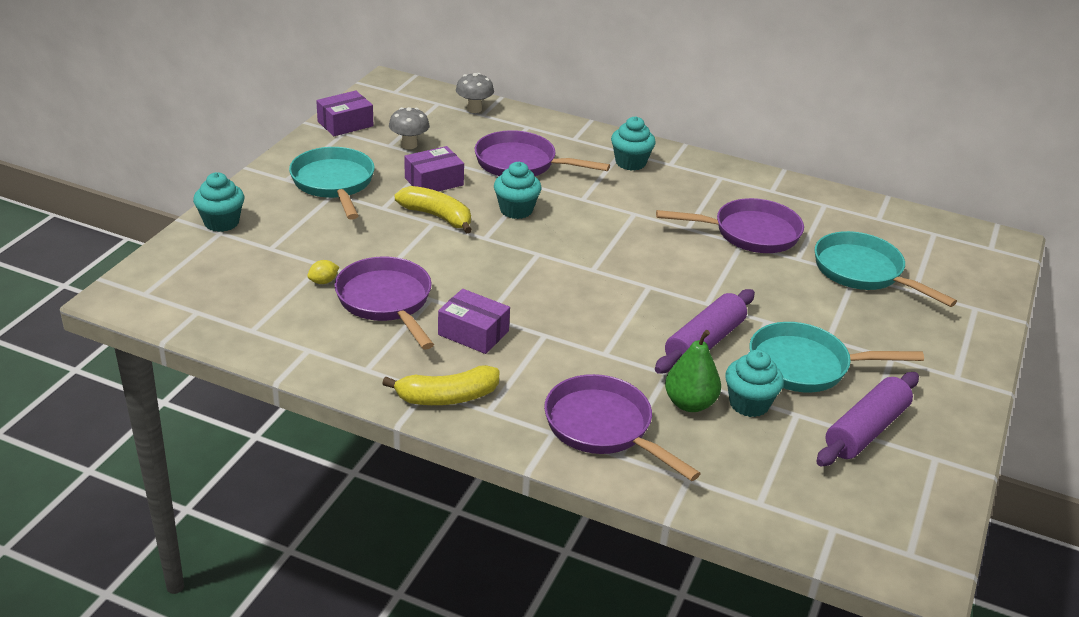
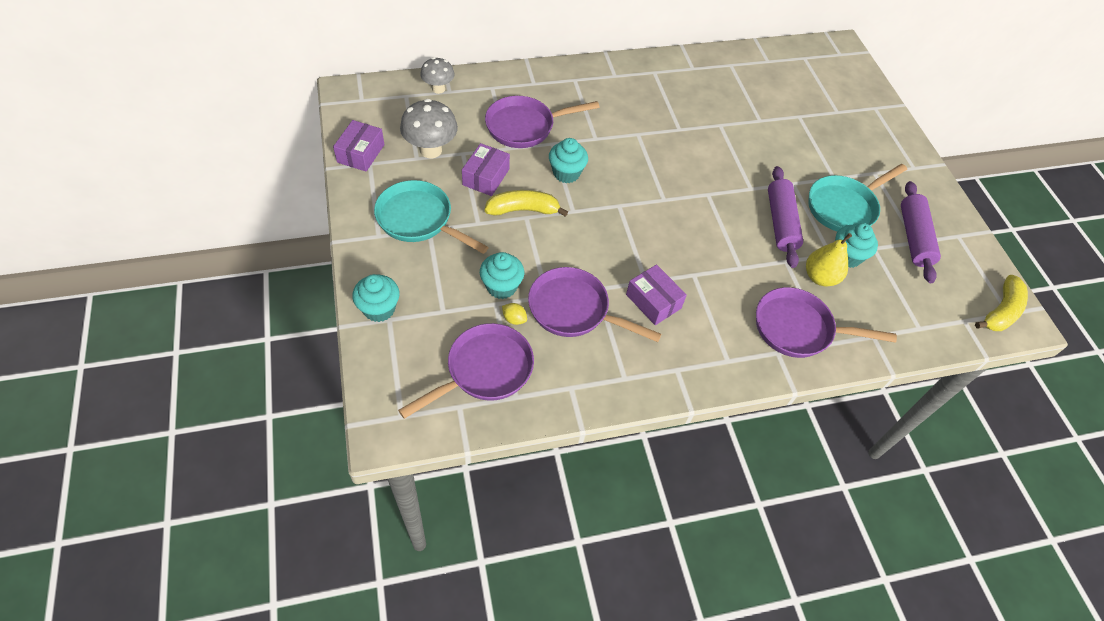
camera: 40 degrees left, 20 degrees up
(323, 281) = (514, 319): yellow lemon -> yellow lemon turned 75 degrees counterclockwise
(409, 145) = (431, 150): grey mushroom -> grey mushroom, size x1.56
(446, 397) = (695, 367): yellow banana -> yellow banana (1000, 311)
(473, 333) = (653, 301): purple box -> purple box turned 60 degrees clockwise
(630, 163) = (590, 88): turquoise cupcake -> turquoise cupcake (501, 287)
(690, 403) = (820, 277): green pear -> yellow pear
(750, 233) = (717, 113): purple pan -> purple pan (484, 370)
(863, 272) = (801, 112): turquoise pan -> none

